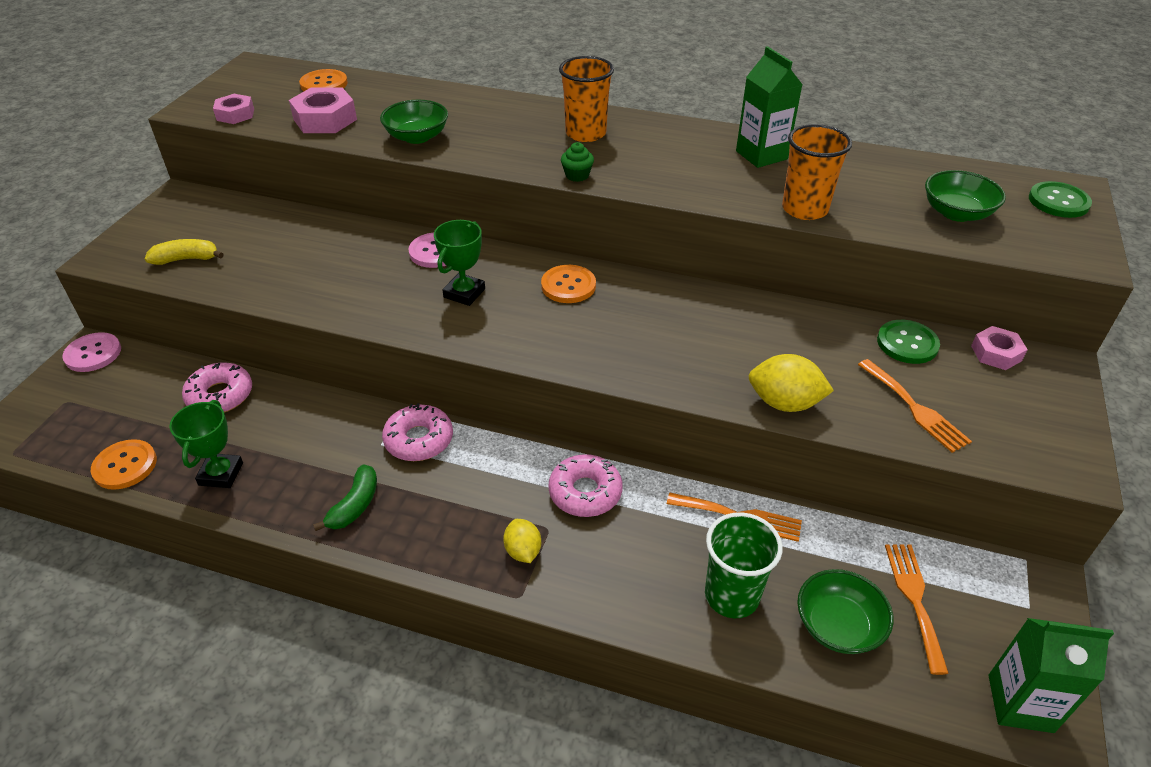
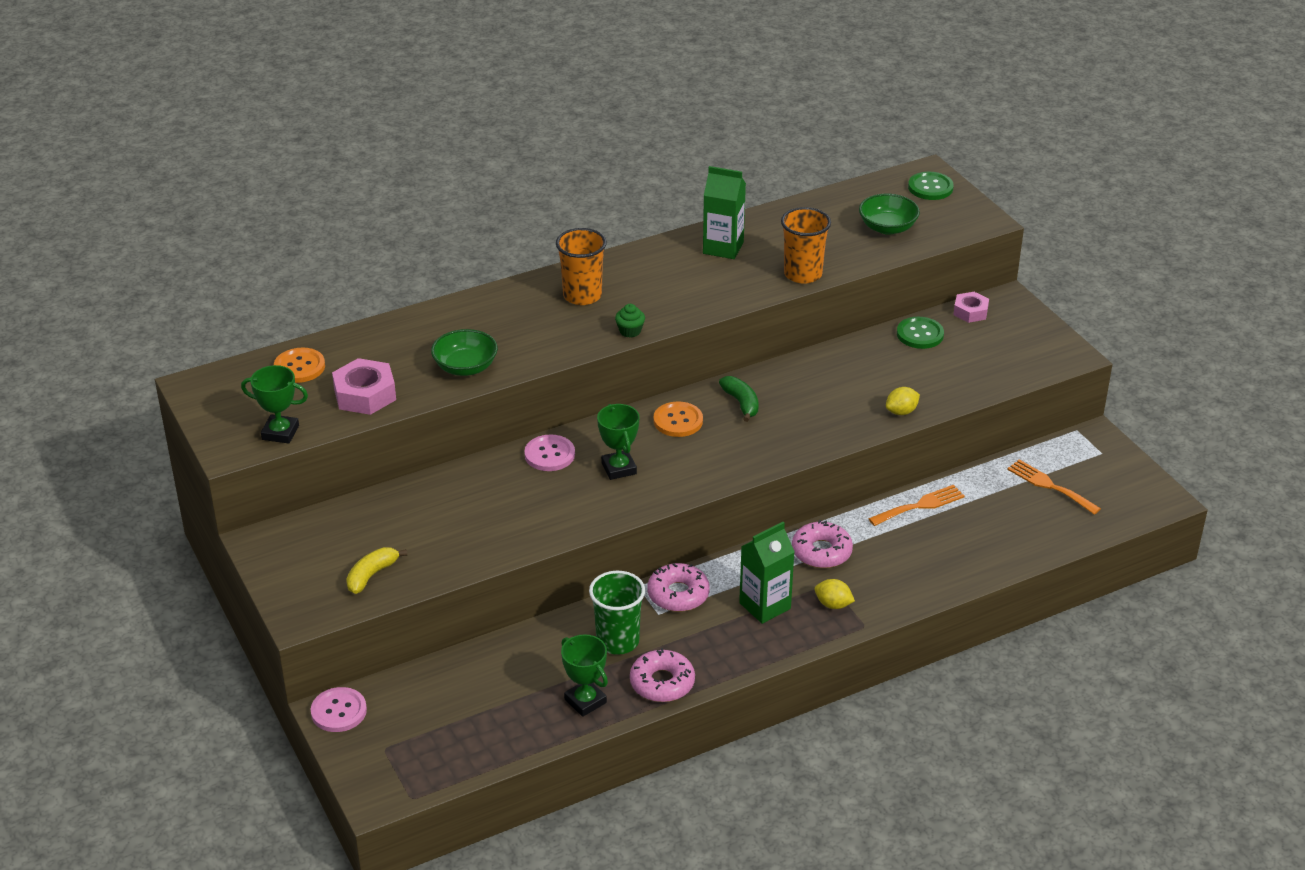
camera: 45 degrees left, 5 degrees down
(125, 466) = (510, 744): orange button -> none
(220, 395) = (495, 665): pink donut -> pink donut (662, 683)
(235, 114) = (280, 433): pink nut -> green trophy
(355, 505) = (700, 654): green banana -> green banana (741, 403)
(731, 596) = (966, 547): green cup -> green cup (617, 641)
(784, 403) = (901, 412): yellow lemon -> yellow lemon, size x0.64
(838, 626) = (1031, 524): green bowl -> none
(915, 408) = (968, 371): orange fork -> none
(1020, 703) = (1141, 500): green carton -> green carton (765, 606)

